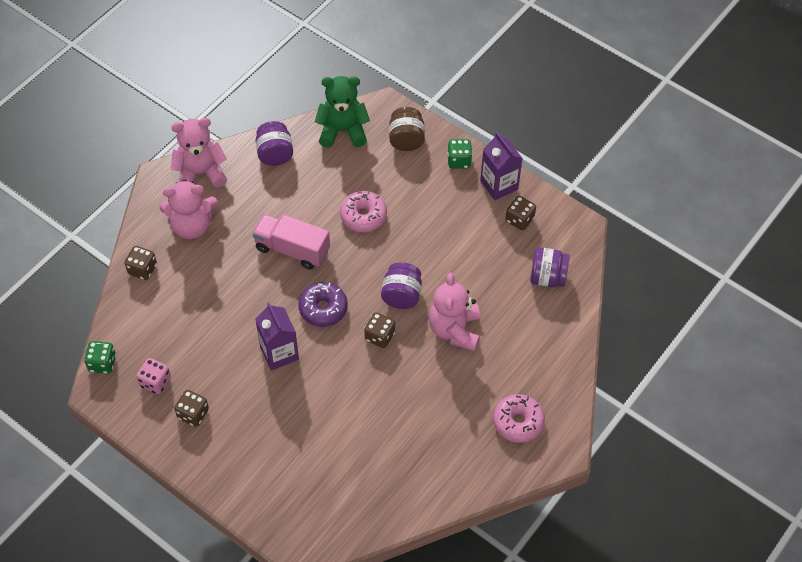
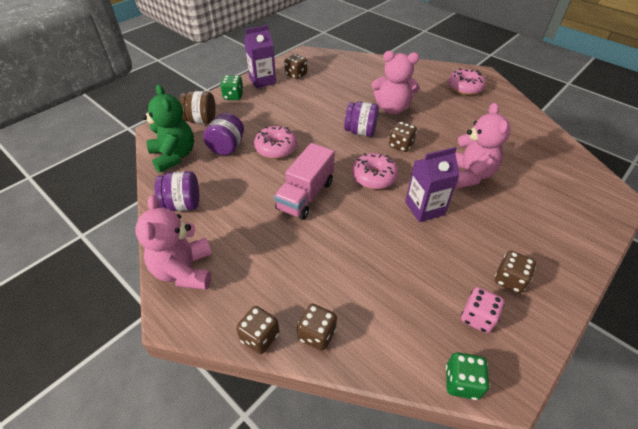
camera: 85 degrees left, 10 degrees down
(141, 233) = (259, 337): none -> brown dice
(192, 226) = (260, 280): pink teddy bear -> pink teddy bear (469, 174)
(323, 309) = (374, 177): purple donut -> pink donut
(343, 131) = (174, 156): green teddy bear -> green teddy bear turned 150 degrees clockwise
(547, 277) = (347, 68): purple jar -> purple jar (227, 147)

